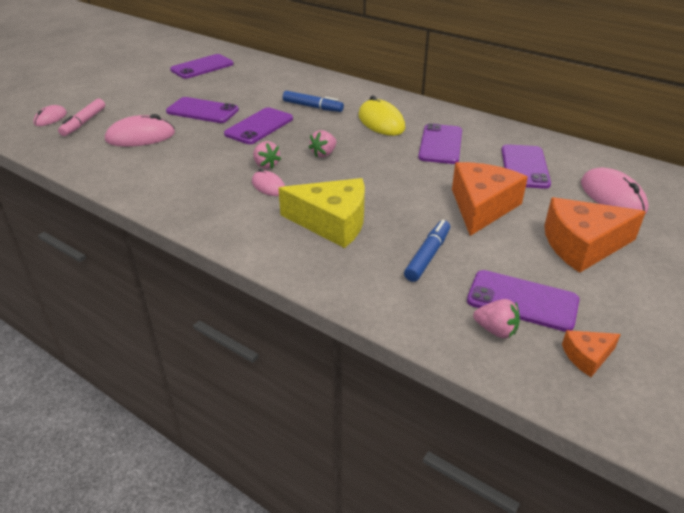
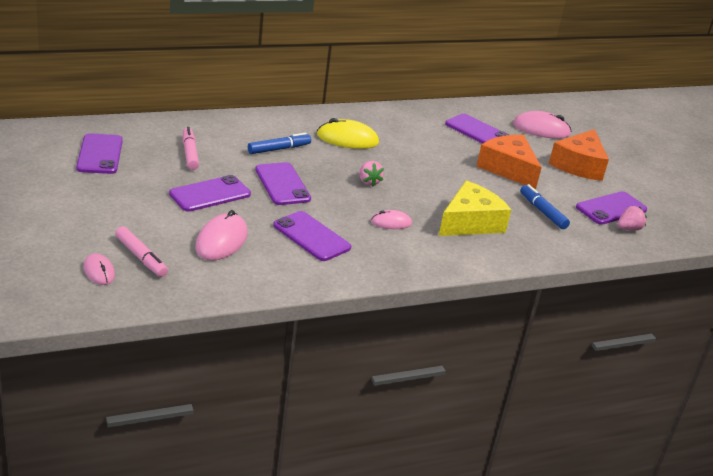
camera: 60 degrees left, 5 degrees down
(250, 86) = (190, 153): none -> pink marker
(266, 165) = (356, 210): pink strawberry -> none
(441, 144) = (412, 138): purple phone -> purple phone (311, 236)
(587, 356) = (668, 217): orange cheese -> none

